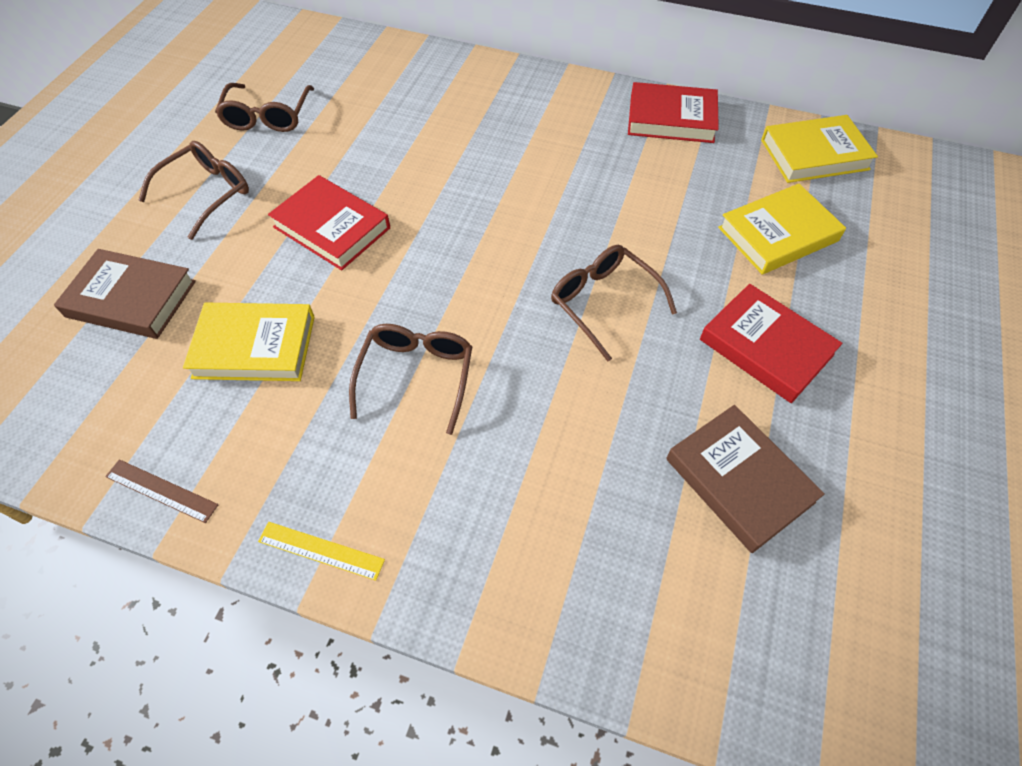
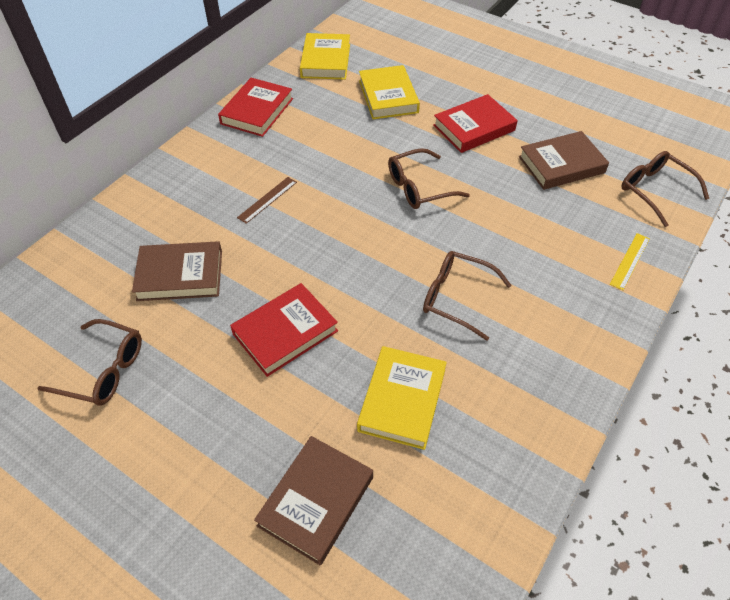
camera: 75 degrees left, 5 degrees down
(161, 490) = (529, 473): brown ruler -> brown ruler (267, 199)
(206, 193) = (195, 431): brown glasses -> brown glasses (655, 191)
(321, 550) = (588, 370): yellow ruler -> yellow ruler (629, 261)
(391, 131) = (180, 275): none -> brown book

